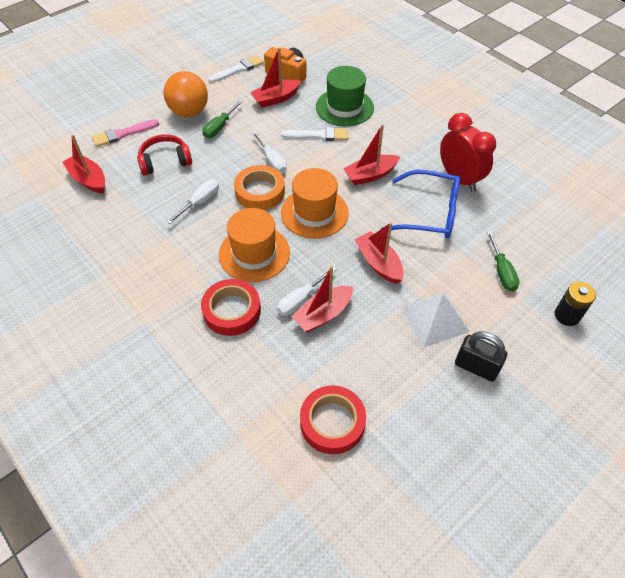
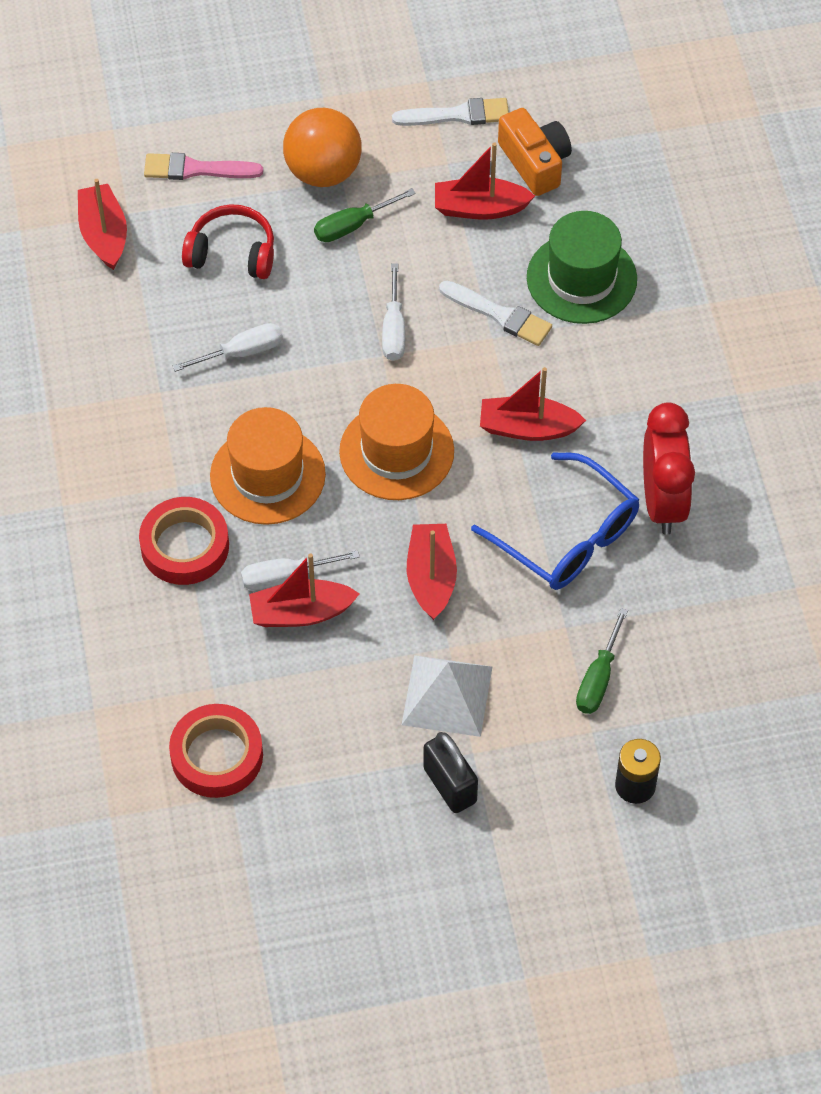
camera: 30 degrees right, 5 degrees up
(260, 192) = (339, 376): orange tape -> none

